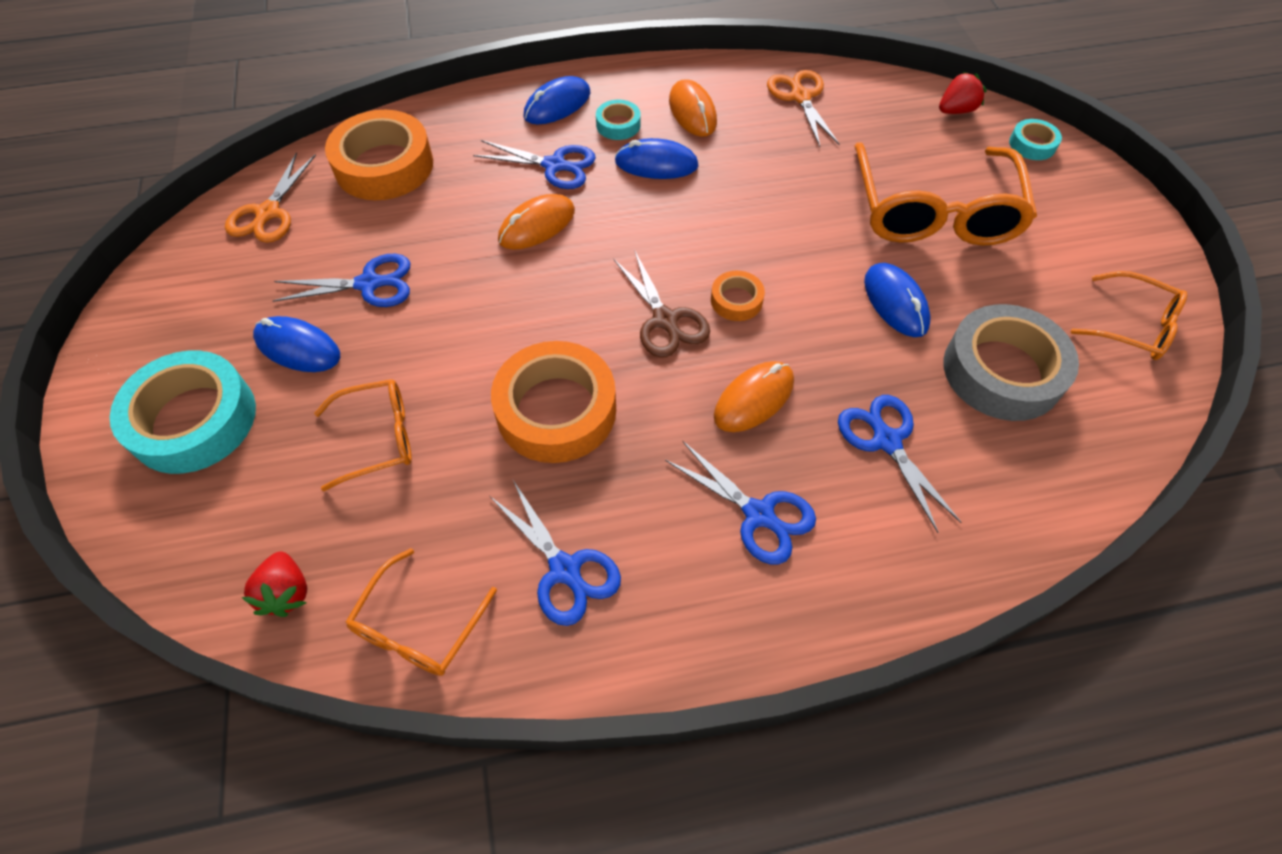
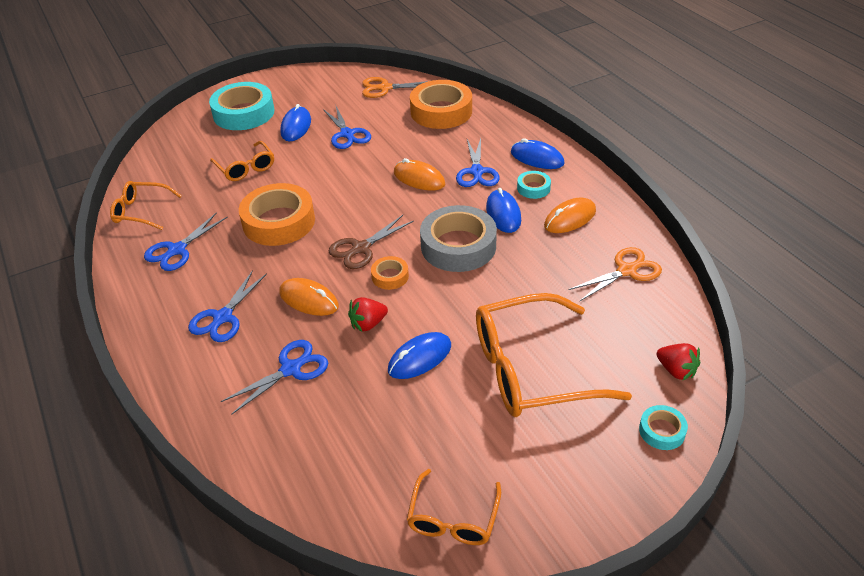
camera: 75 degrees right, 15 degrees down
(287, 592) = (155, 169): red strawberry -> red strawberry (368, 324)
(1002, 371) = (372, 428): grey tape -> grey tape (458, 246)

